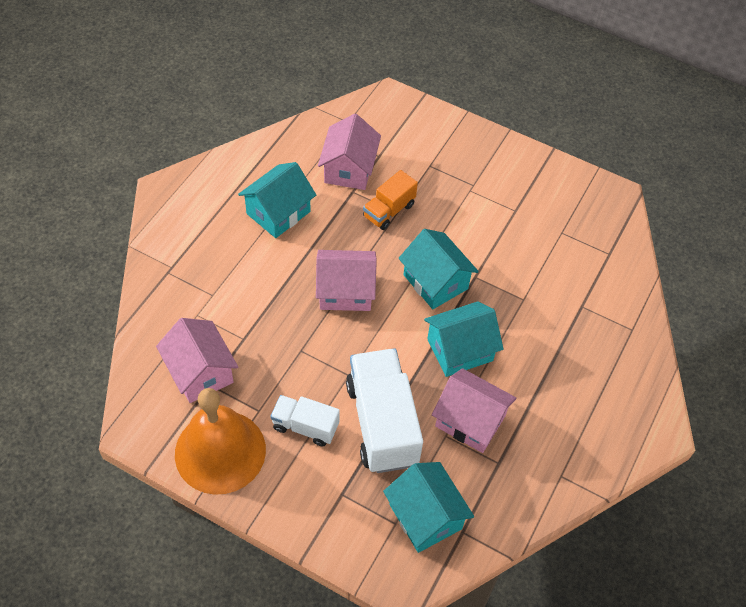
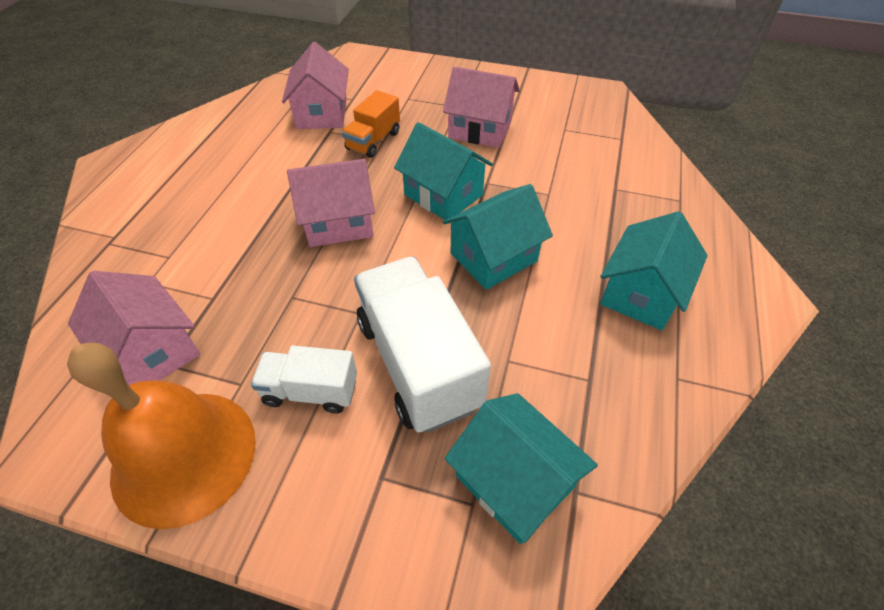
camera: 10 degrees left, 5 degrees down
(278, 212) = (246, 162): turquoise house -> turquoise house (641, 293)
(470, 421) = (534, 335): pink house -> pink house (480, 129)

